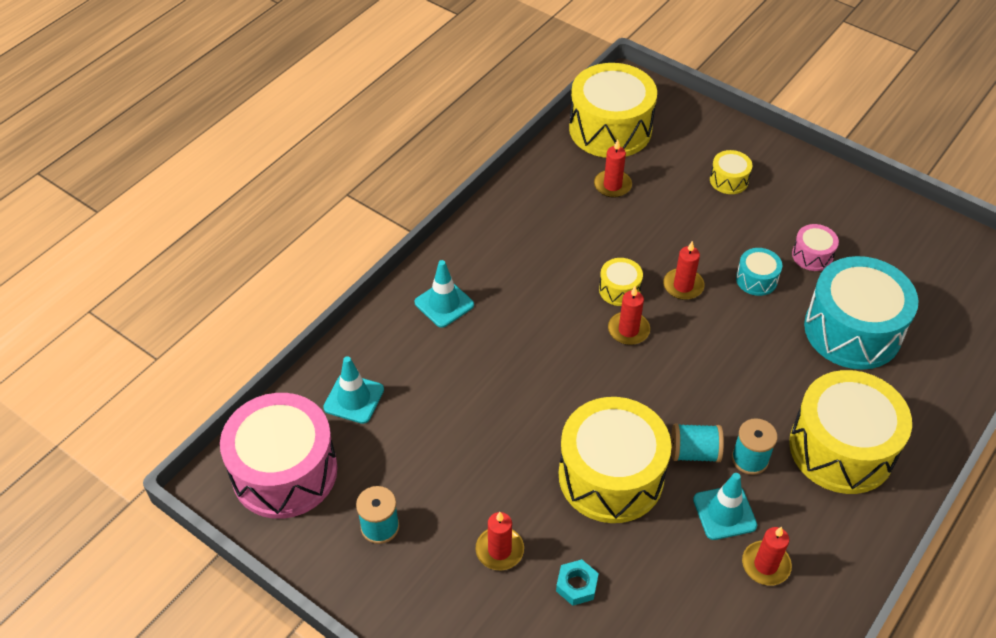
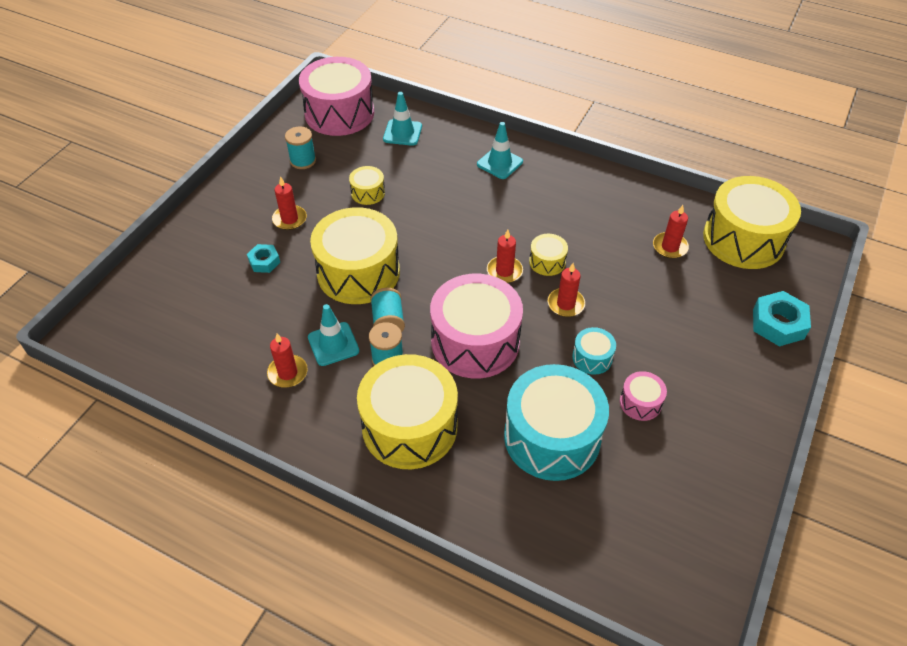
camera: 80 degrees right, 0 degrees up
(723, 136) = (778, 324): none -> turquoise nut
(729, 180) = (716, 331): yellow drum -> yellow drum (368, 193)
(729, 373) = (475, 342): none -> pink drum

